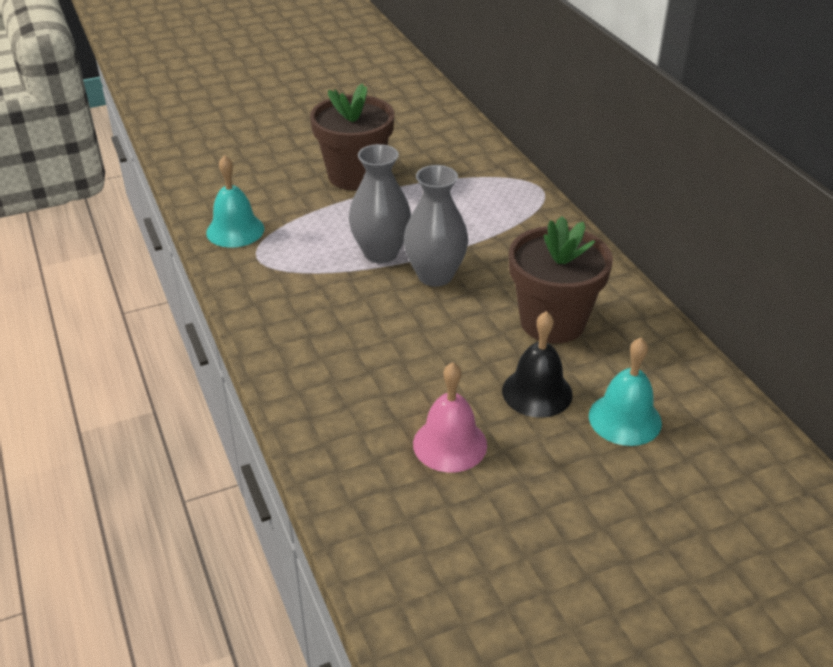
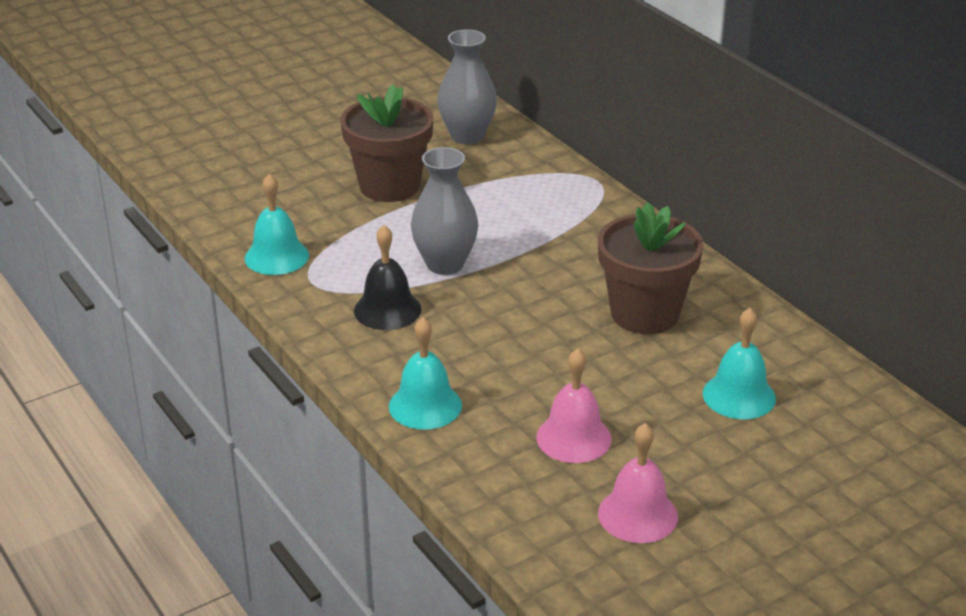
camera: 10 degrees left, 5 degrees down
(318, 392) = (425, 405): none -> turquoise bell
(435, 275) = (510, 281): grey vase -> grey vase (467, 136)
(491, 539) = (637, 515): none -> pink bell
(537, 392) = (647, 381): black bell -> black bell (387, 310)

